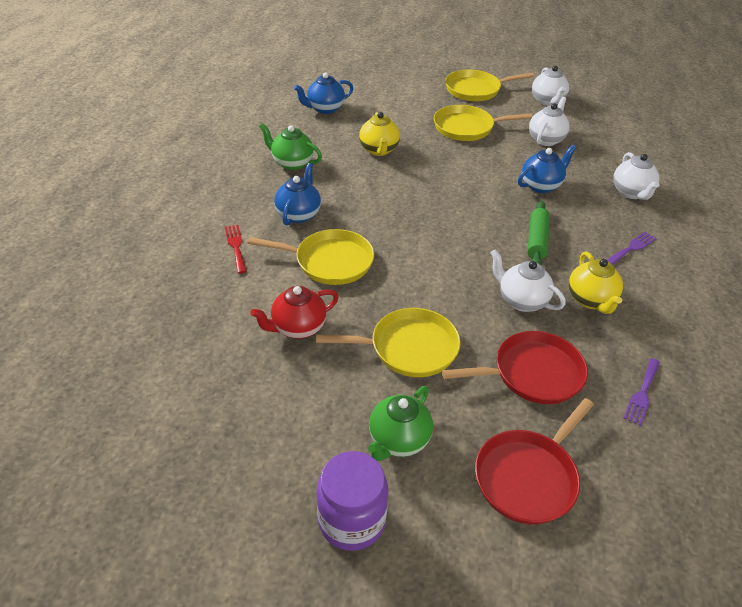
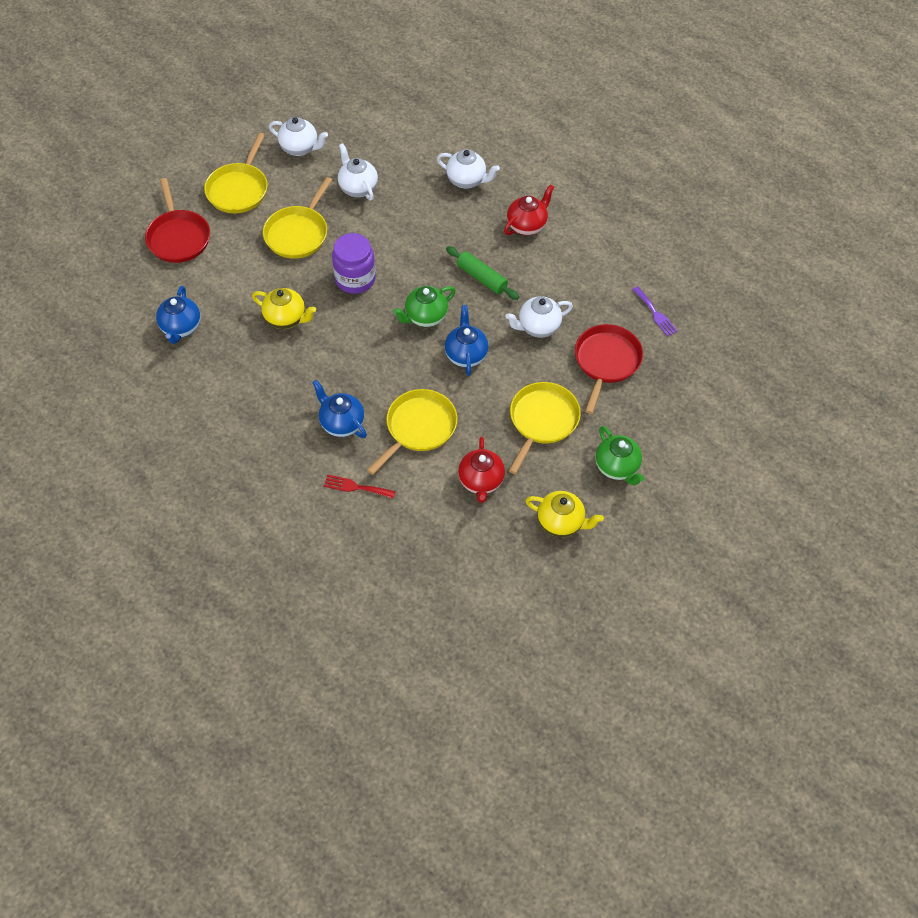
camera: 60 degrees left, 15 degrees up
(292, 163) = (259, 396): green teapot -> green teapot (425, 317)
(351, 520) = (661, 520): purple jar -> purple jar (355, 279)
(528, 477) = (680, 412): red pan -> red pan (178, 237)
(541, 185) = (418, 232): blue teapot -> blue teapot (466, 354)
(591, 300) = (562, 286): yellow teapot -> yellow teapot (561, 522)
(632, 248) = (527, 225): purple fork -> red teapot

